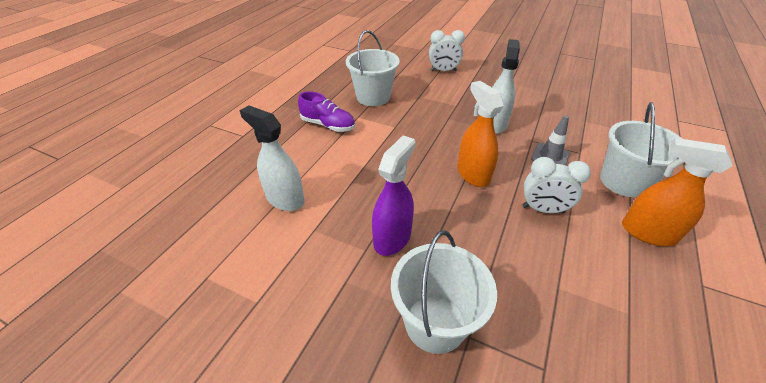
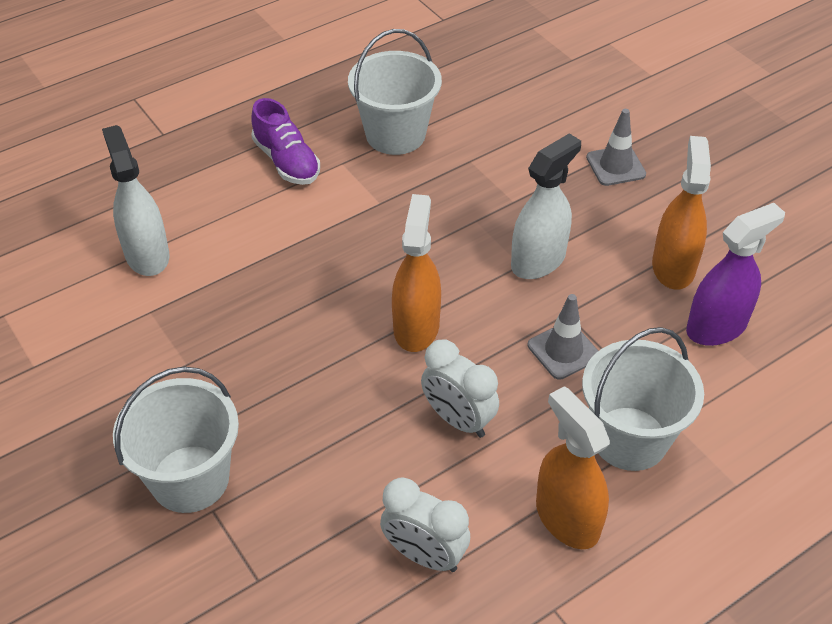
camera: 30 degrees right, 5 degrees up
(392, 238) = (229, 364): purple spray bottle -> purple spray bottle (716, 327)
(443, 71) = (563, 123): white clock -> white clock (424, 555)
(483, 79) = (615, 166): none -> grey traffic cone
(550, 106) = (673, 267): none -> orange spray bottle

